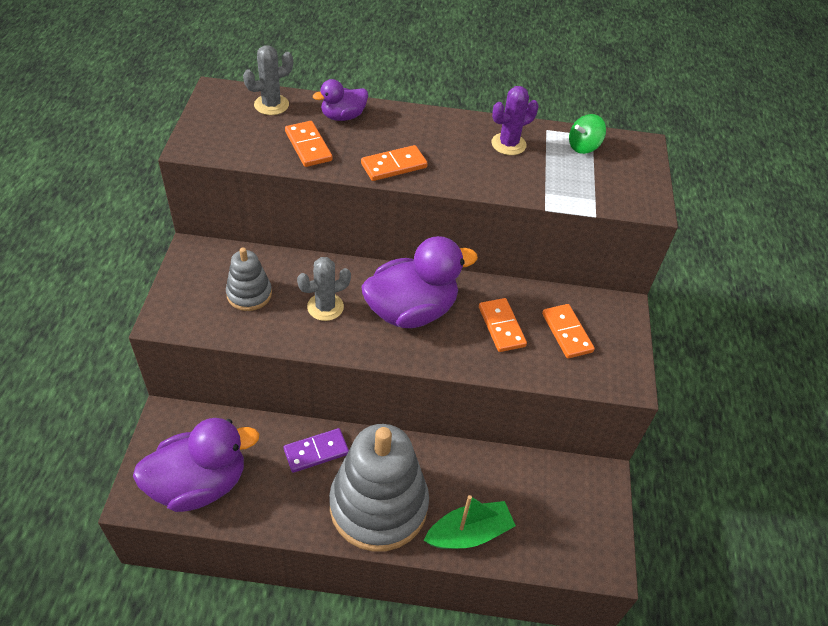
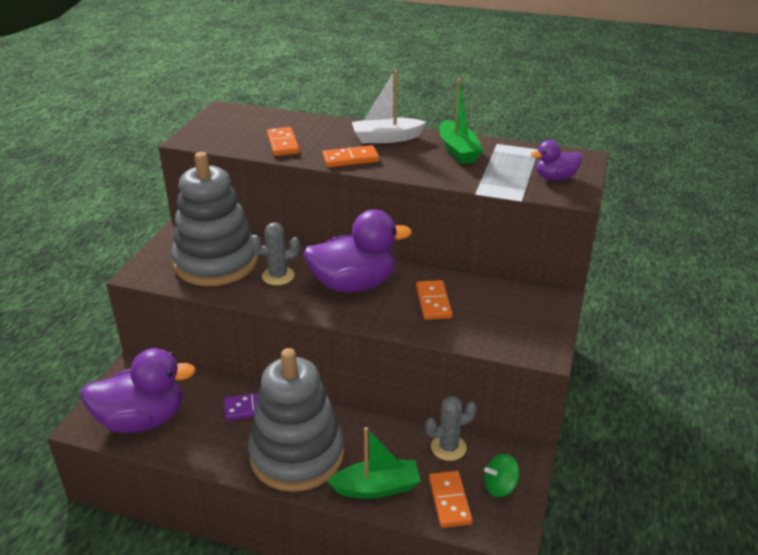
camera: 15 degrees right, 15 degrees down
(249, 294) = (216, 262): grey stacking toy -> grey stacking toy, size x2.11
(271, 105) = (263, 118): grey cactus -> grey cactus (448, 447)
(343, 116) = (320, 127): purple duck -> purple duck (555, 178)
(424, 129) = (386, 138): none -> white boat
(508, 144) = (458, 151): purple cactus -> green boat
(567, 333) = (495, 311): orange domino -> orange domino (450, 501)
(583, 146) = (527, 155): green spinning top -> green spinning top (500, 486)

